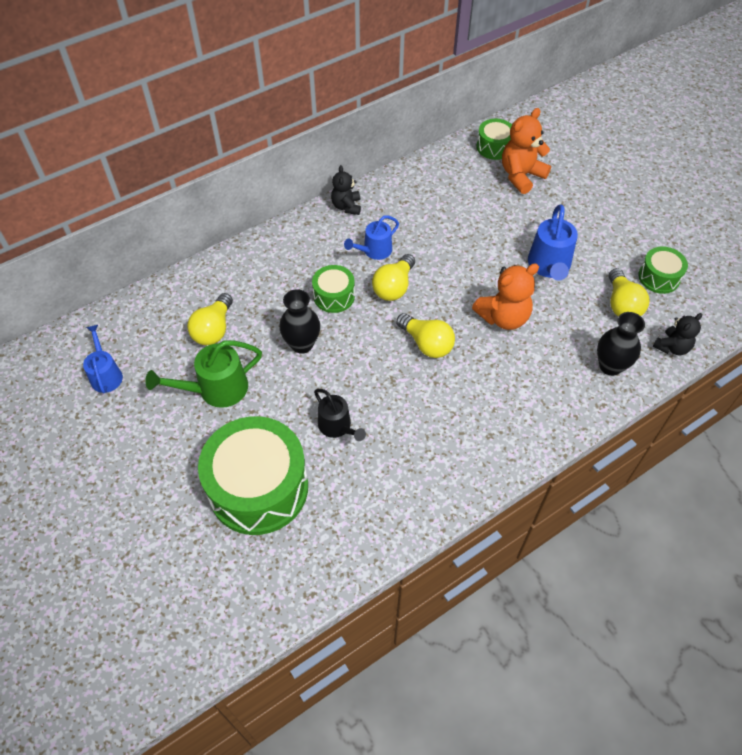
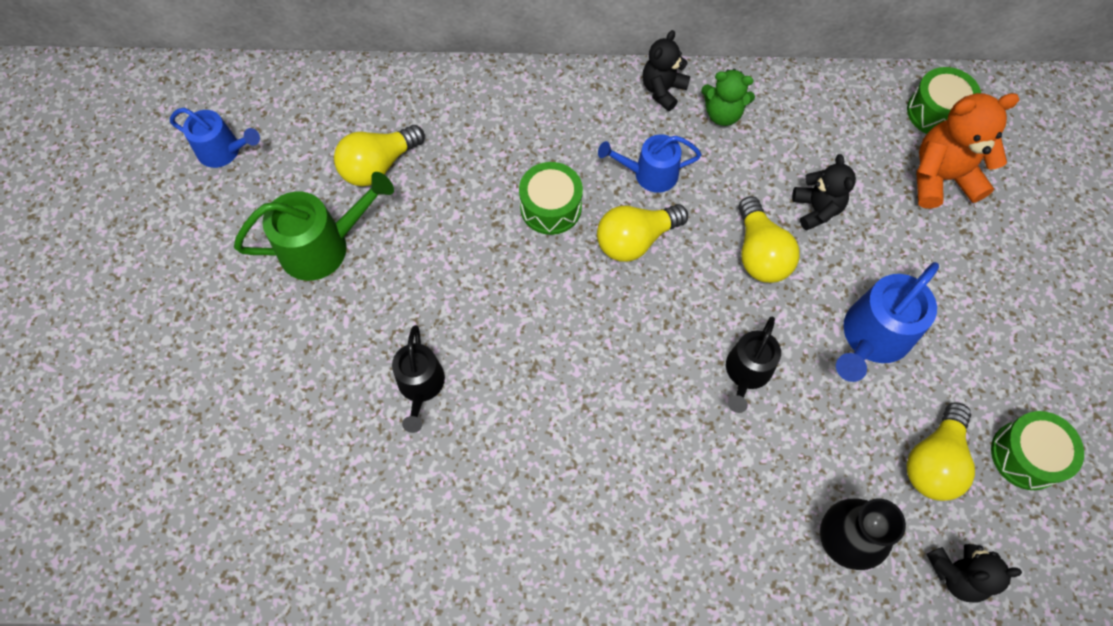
camera: 35 degrees right, 10 degrees up
(106, 374) = (224, 151): blue watering can -> blue watering can turned 90 degrees clockwise
(216, 389) = (323, 246): green watering can -> green watering can turned 150 degrees clockwise
(258, 487) = (275, 403): green drum -> none
(302, 344) = (463, 249): black vase -> none
(388, 202) = (722, 114): none -> green teddy bear
(426, 343) = (615, 346): yellow light bulb -> yellow light bulb (759, 253)
(474, 222) = (816, 209): none -> black teddy bear
(503, 317) = (746, 373): orange teddy bear -> black watering can

